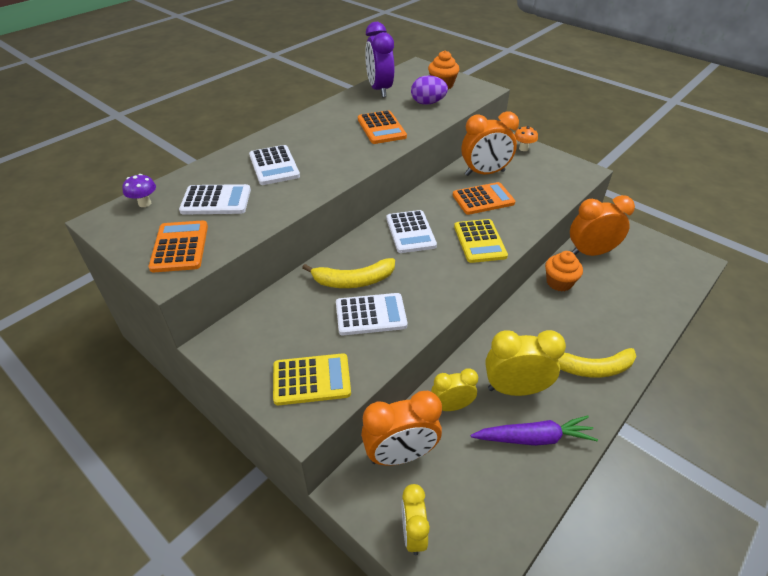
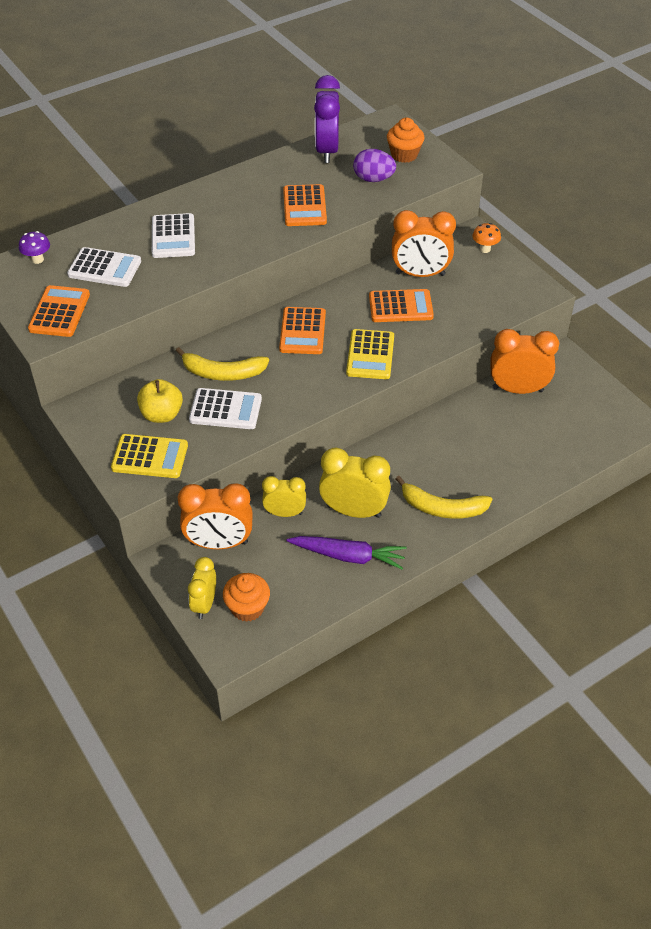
camera: 15 degrees right, 5 degrees up
(308, 332) = (162, 414): none -> yellow apple
(410, 232) = (302, 331): white calculator -> orange calculator
(559, 282) = (461, 416): orange cupcake -> orange cupcake (247, 608)

